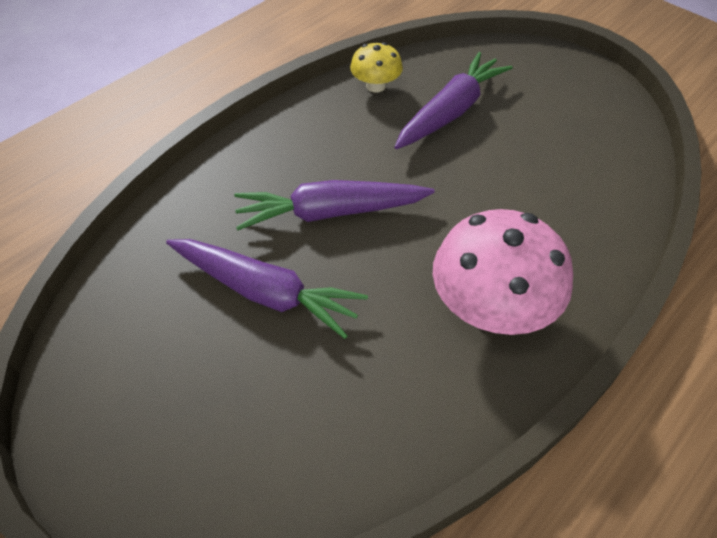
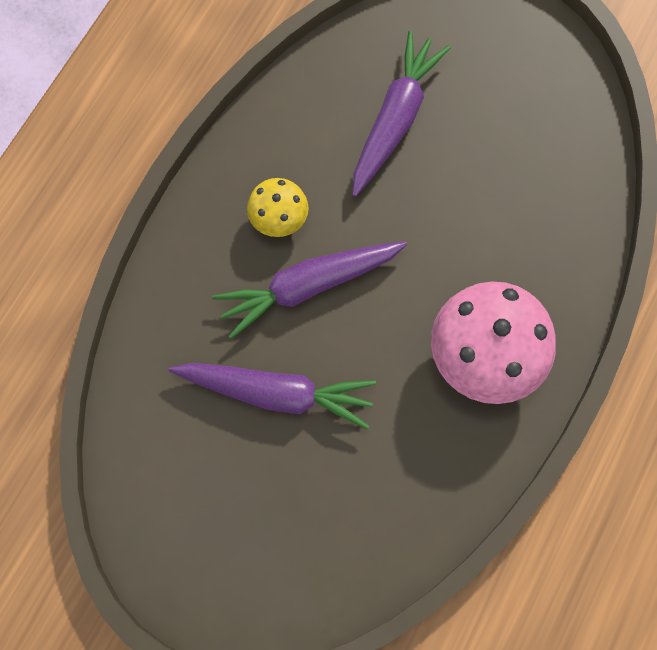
camera: 15 degrees left, 20 degrees up
(376, 86) = (305, 100): yellow mushroom -> yellow mushroom (278, 218)

